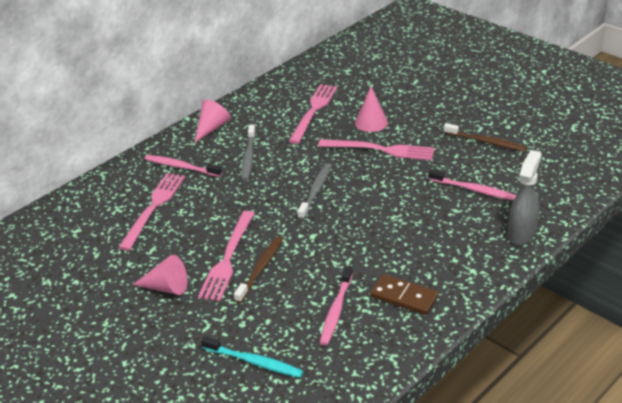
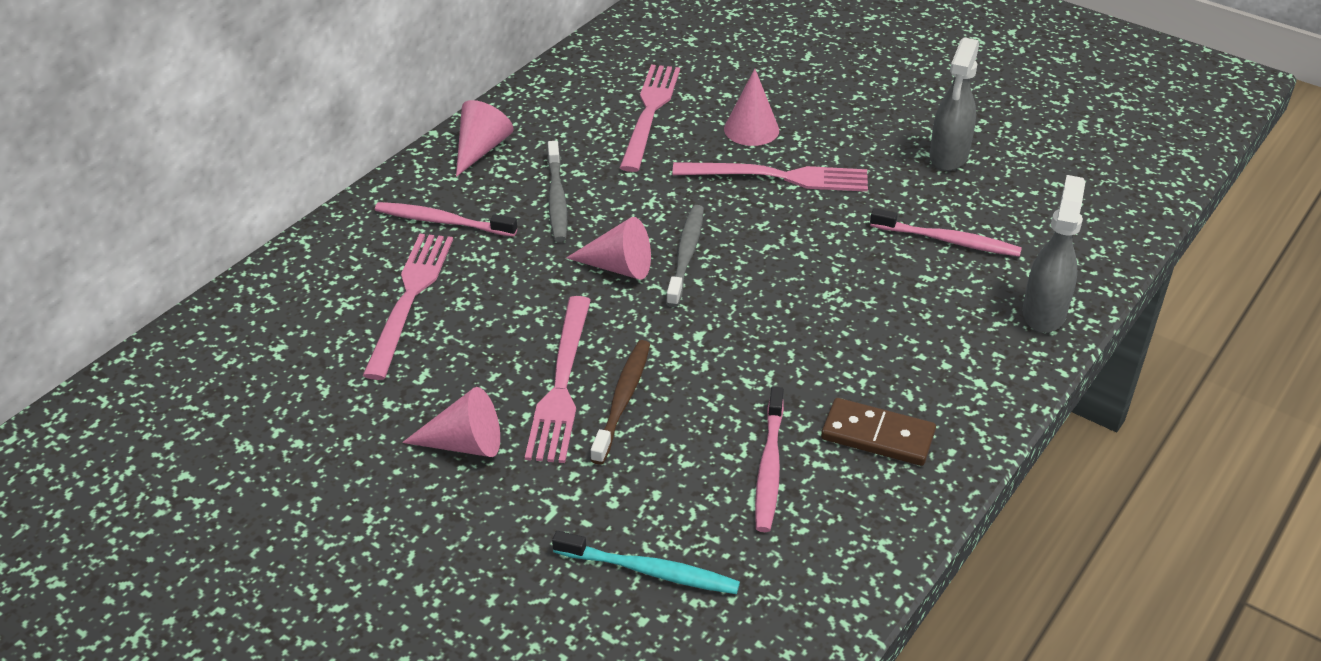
camera: 10 degrees left, 5 degrees up
(275, 196) = (618, 267): none -> pink cone
(486, 142) = (948, 157): brown toothbrush -> grey spray bottle

